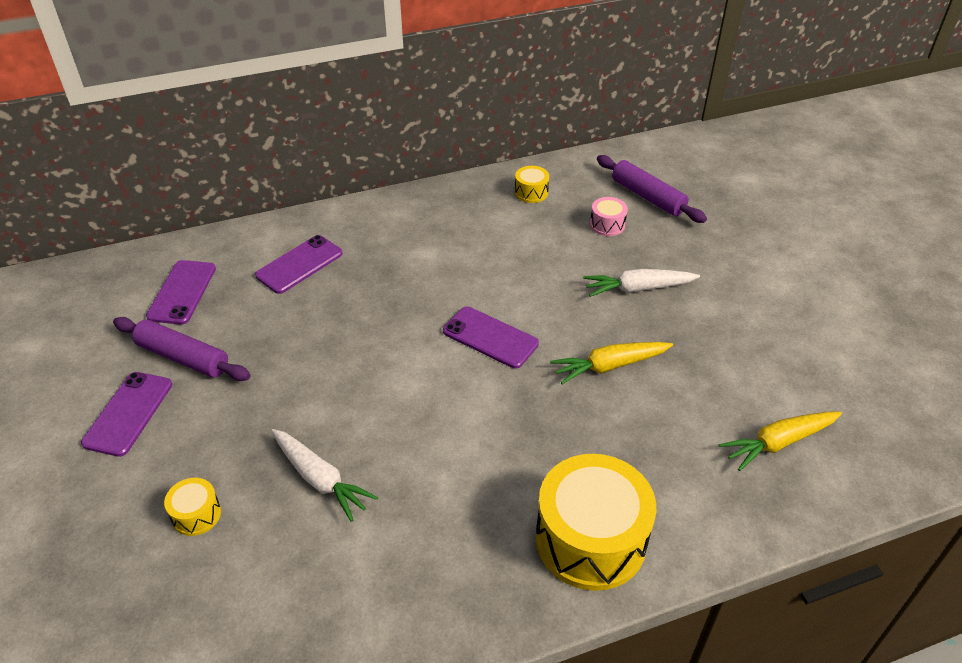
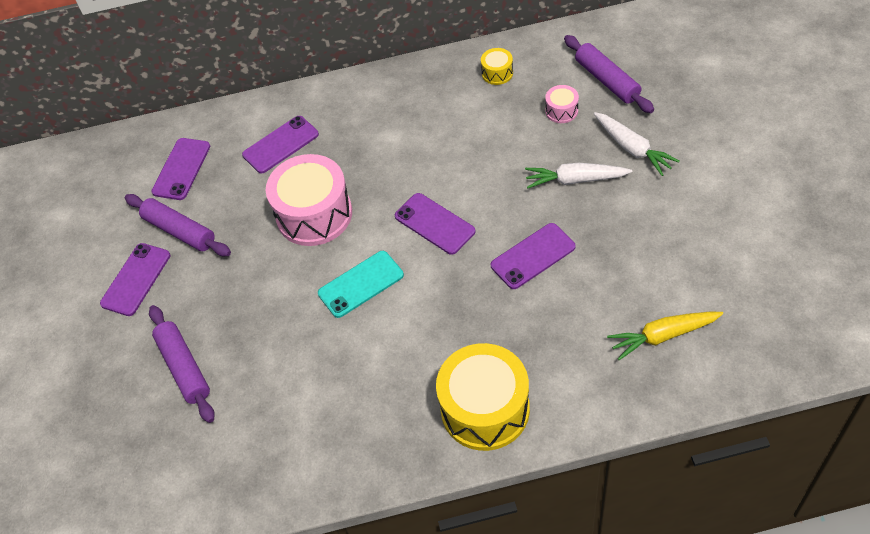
camera: 15 degrees right, 10 degrees up
(196, 514) = (184, 368): yellow drum -> purple rolling pin
(320, 479) = (279, 344): white carrot -> white carrot (632, 148)
(347, 333) = (314, 214): none -> pink drum
(413, 405) = (361, 284): none -> turquoise phone
(609, 366) = (533, 256): yellow carrot -> purple phone

